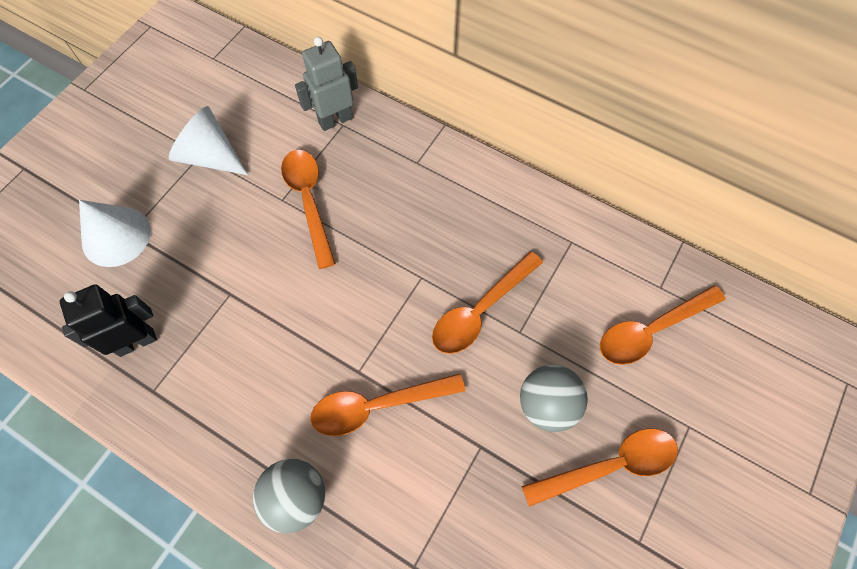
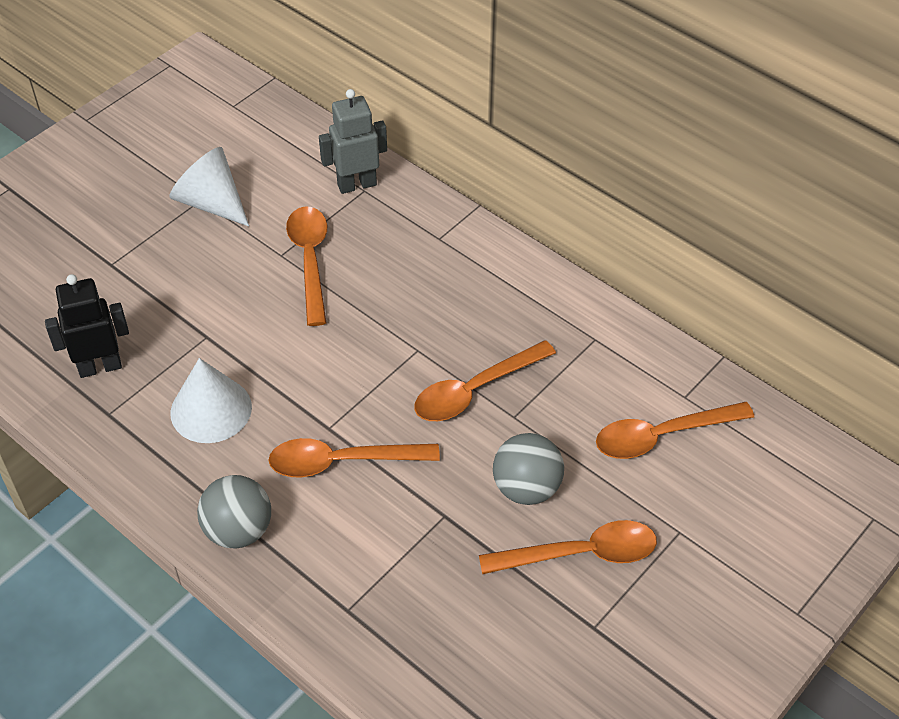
camera: 10 degrees right, 15 degrees down
(116, 236) = (96, 266): white cone -> white cone (211, 409)

